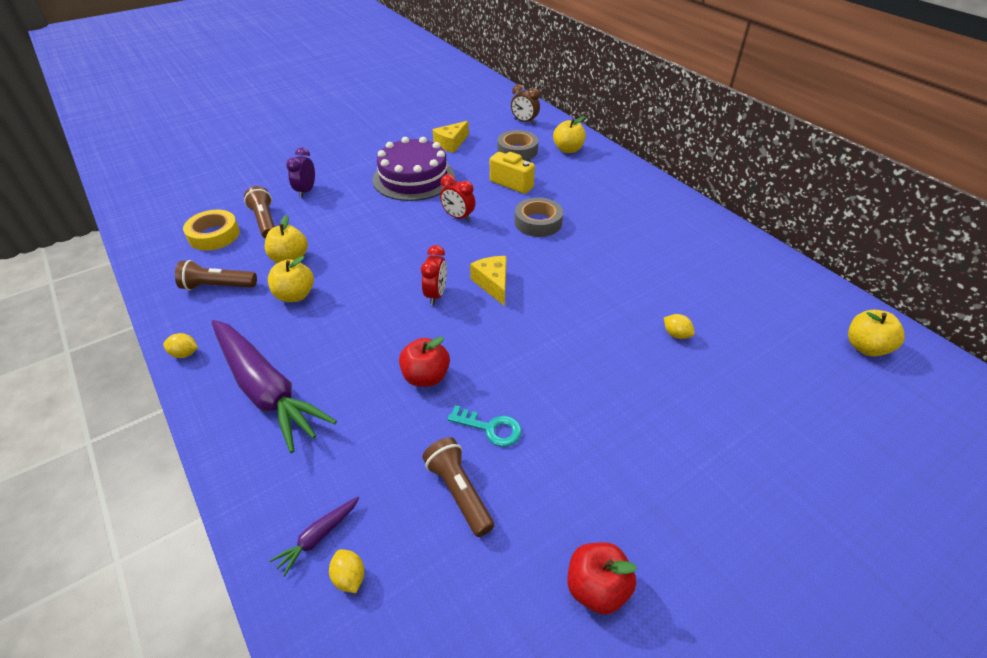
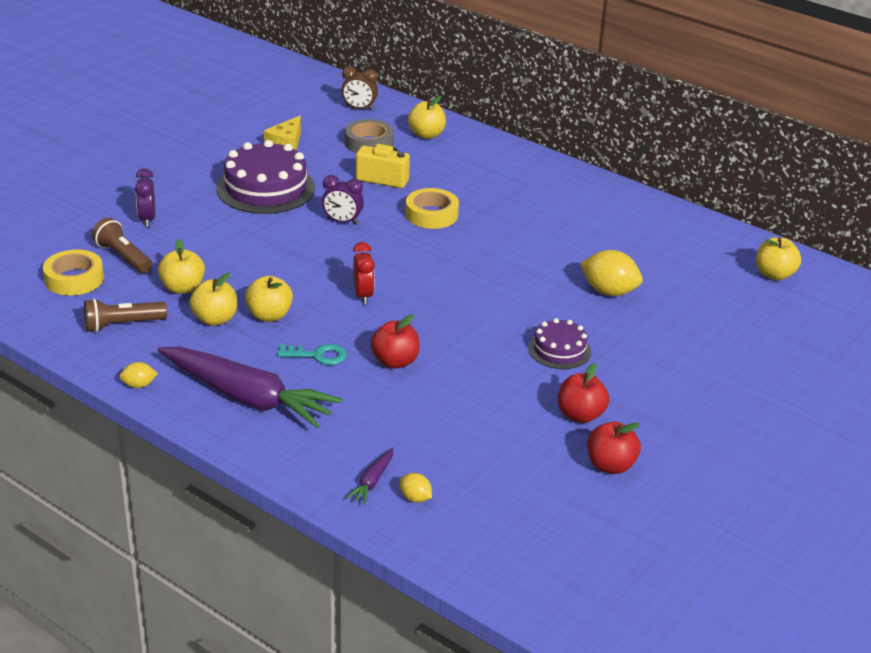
camera: 20 degrees left, 10 degrees down
(342, 300) = (269, 315): none -> yellow apple
(458, 217) = (342, 221): red clock -> purple clock
(459, 492) = (473, 432): brown flashlight -> none
(490, 428) = (476, 387): turquoise key -> turquoise key (318, 355)
(493, 284) = (415, 277): yellow cheese -> none
(538, 222) = (431, 214): grey tape -> yellow tape
(588, 496) = (580, 415): none -> red apple
(598, 398) = (559, 350): none -> purple cake
(676, 334) = (609, 291): yellow lemon -> yellow lemon, size x1.95

